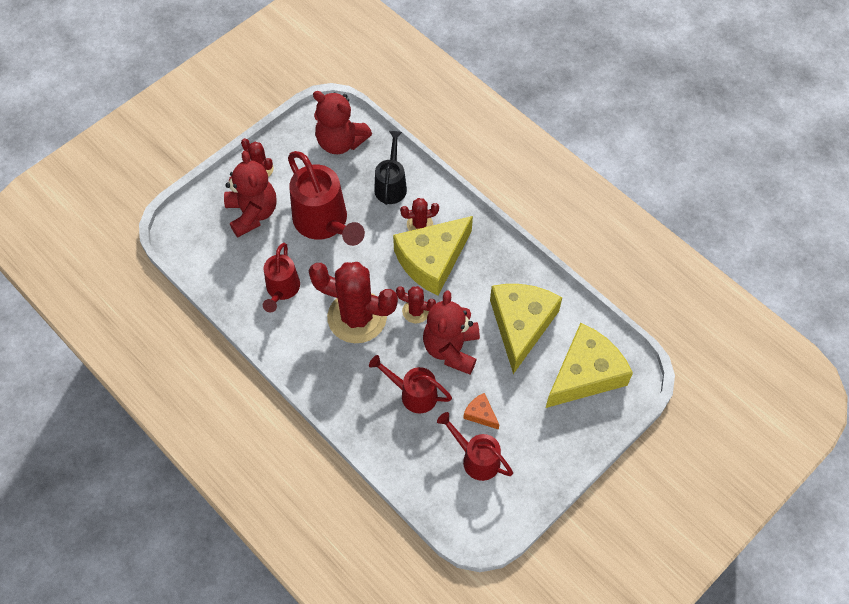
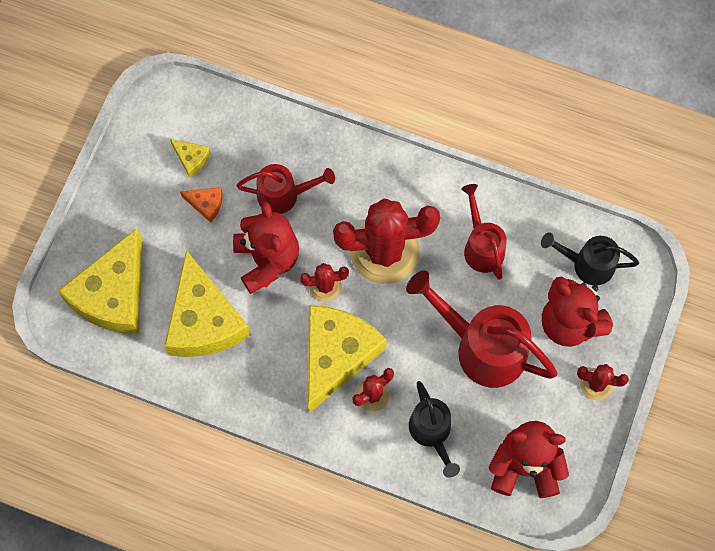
camera: 155 degrees right, 10 degrees up
(213, 245) = (587, 264): none -> black watering can
(476, 458) = (191, 158): red watering can -> yellow cheese

